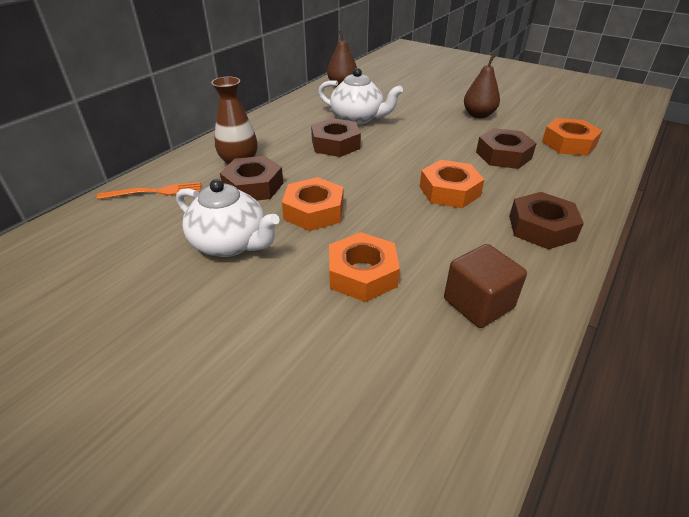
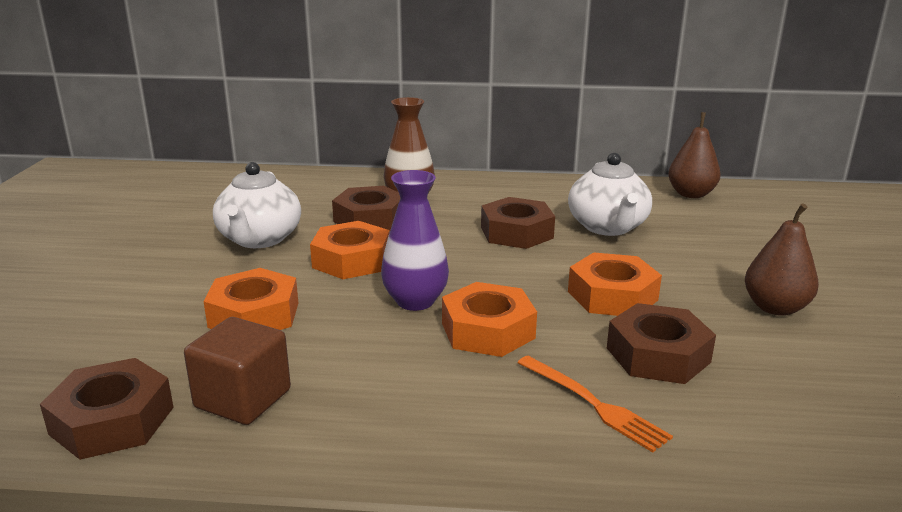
camera: 60 degrees right, 15 degrees down
(155, 192) = (316, 185): orange fork -> orange fork (593, 404)
(396, 204) = (415, 301): none -> purple vase
(541, 228) = (463, 424): brown nut -> brown nut (112, 420)
(568, 143) = (810, 417): orange nut -> orange nut (612, 296)

